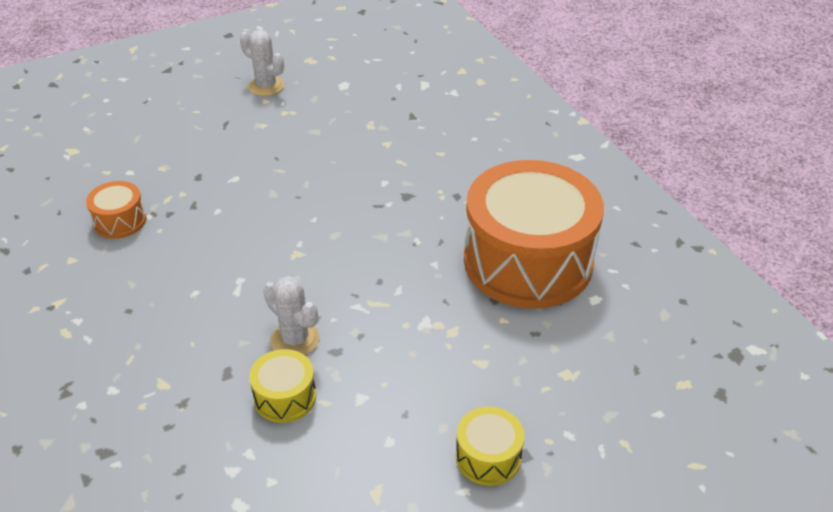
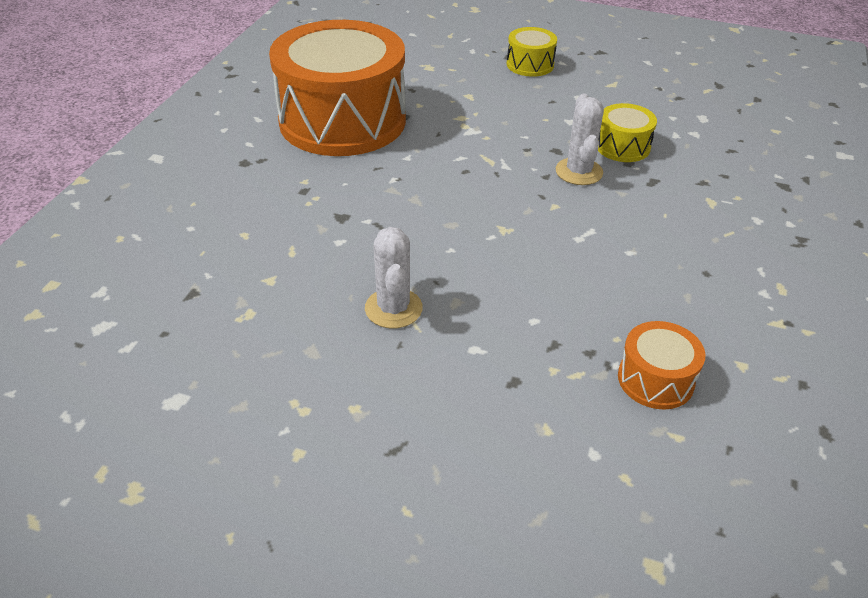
camera: 135 degrees left, 0 degrees up
(266, 86) = (261, 483): white cactus -> white cactus (393, 308)

